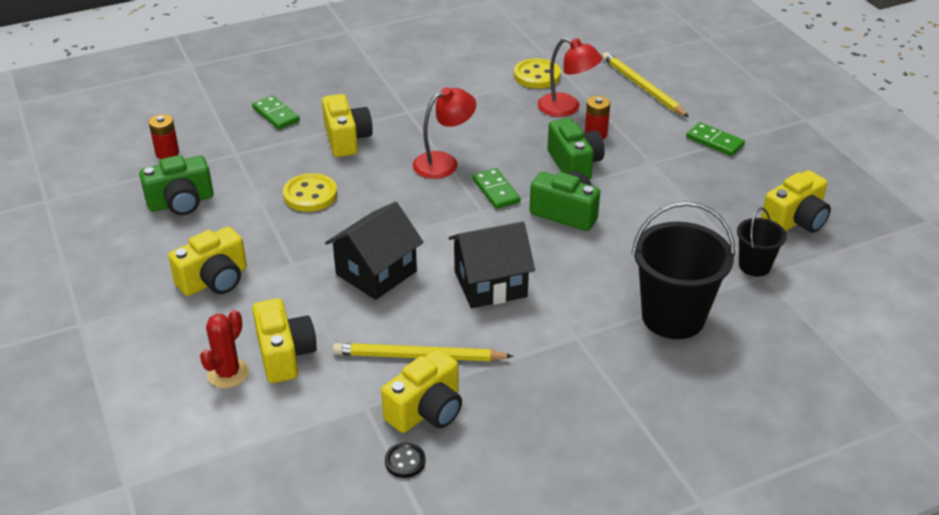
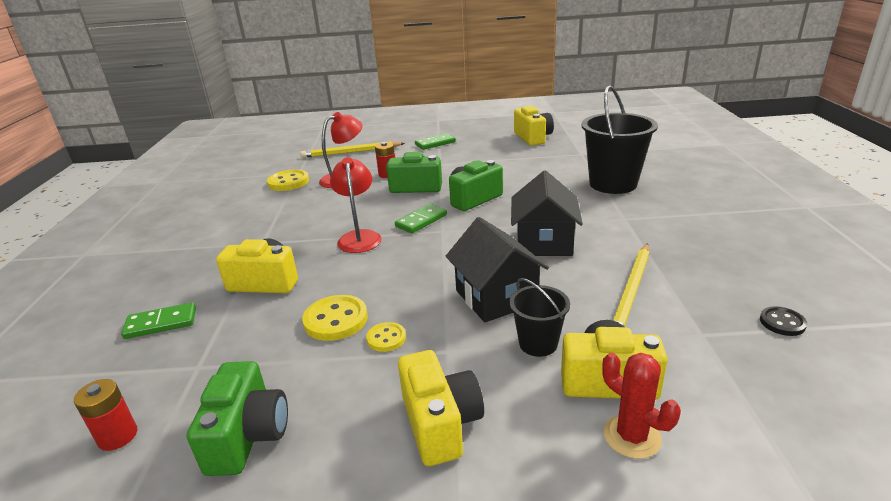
camera: 65 degrees left, 10 degrees down
(296, 228) = (386, 338): none -> yellow button
(426, 410) = (709, 299): yellow camera -> none
(496, 191) = (421, 221): green domino -> green domino turned 45 degrees counterclockwise
(754, 266) = (570, 154): black bucket -> black bucket (538, 343)

